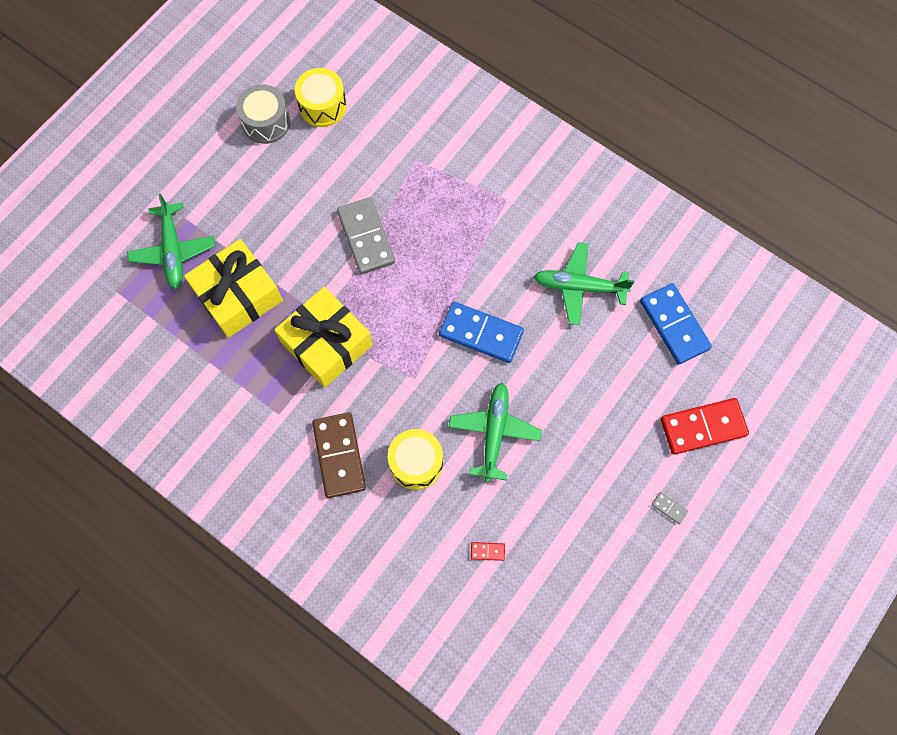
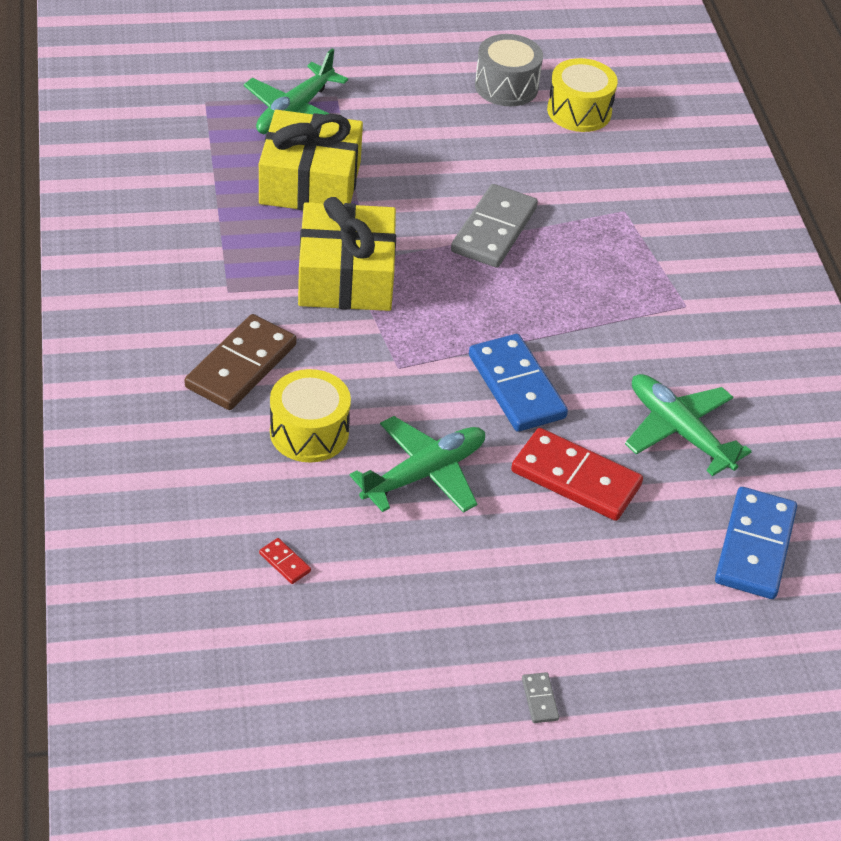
camera: 40 degrees right, 25 degrees down
(703, 427) = (676, 662): red domino -> red domino (576, 478)

